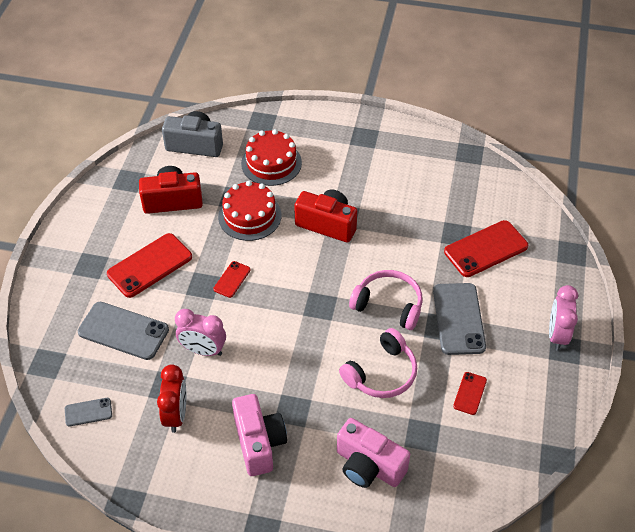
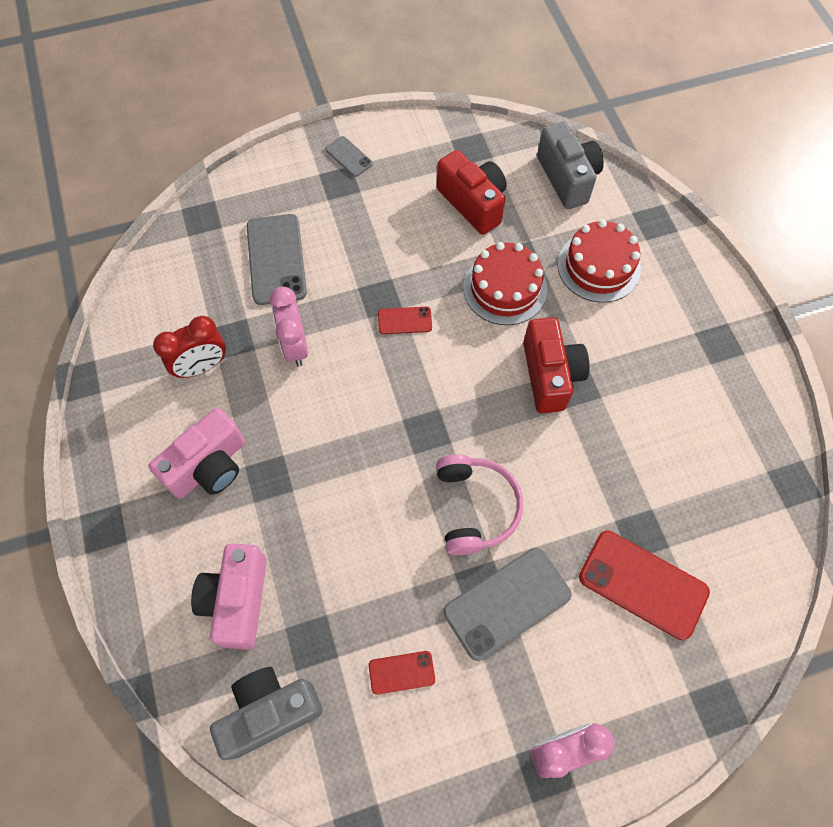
camera: 60 degrees right, 15 degrees up
(88, 412) = (164, 287): grey phone -> grey phone (348, 157)
(150, 265) = (373, 233): red phone -> none
(381, 373) = (371, 550): pink headphones -> none
(454, 478) = (270, 711): none -> grey camera

